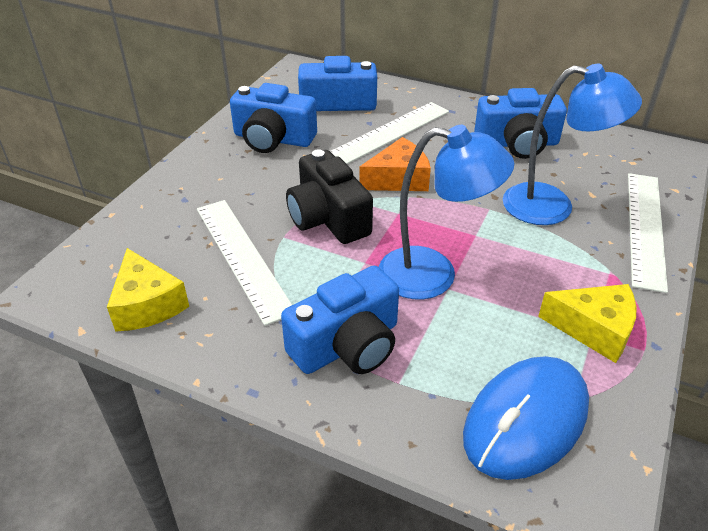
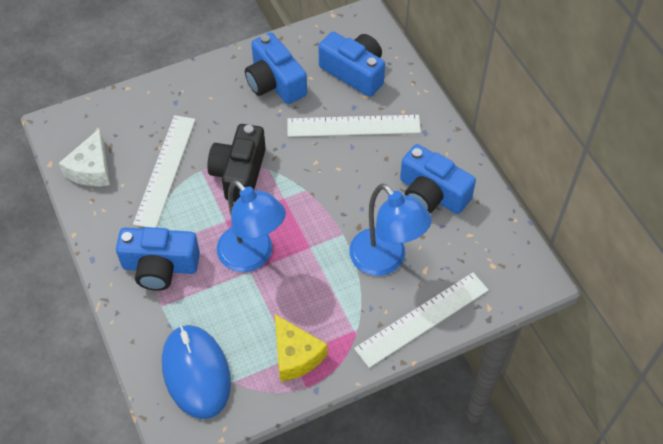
camera: 40 degrees right, 15 degrees up
(147, 304) = (91, 169): yellow cheese -> white cheese
(398, 179) = (315, 171): orange cheese -> none
(526, 420) = (196, 372): blue mouse -> blue mouse turned 75 degrees clockwise

